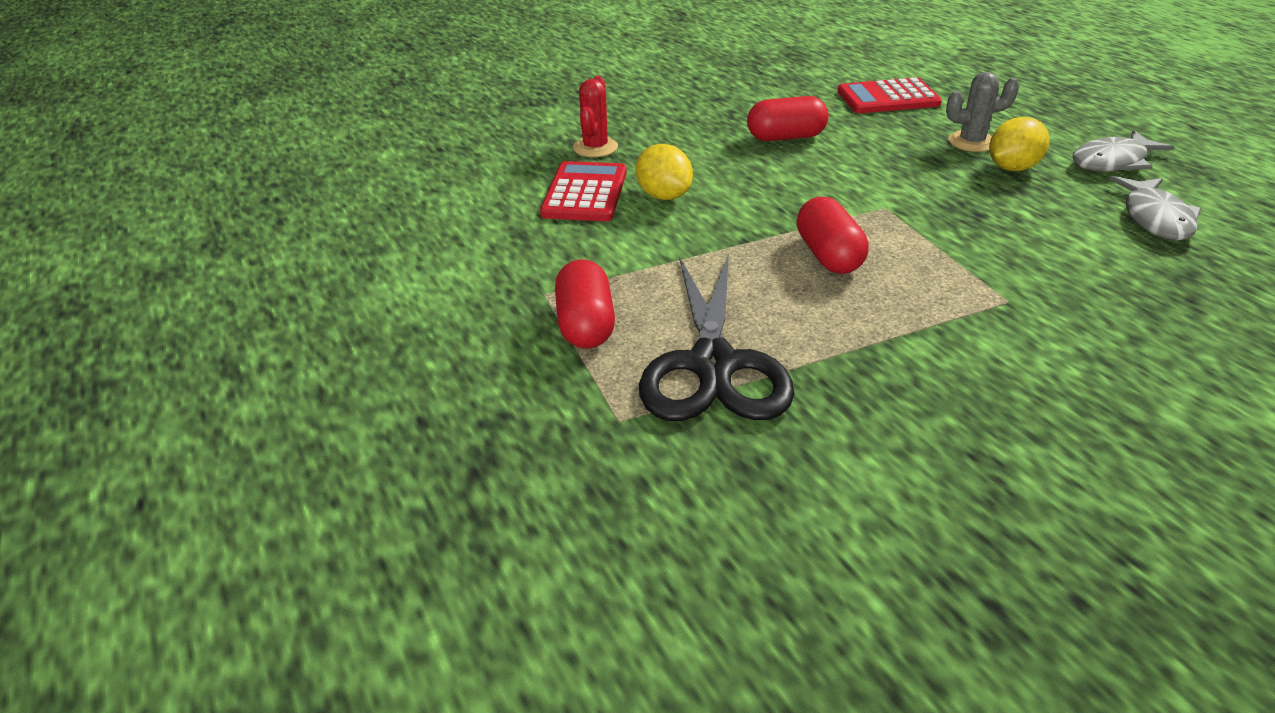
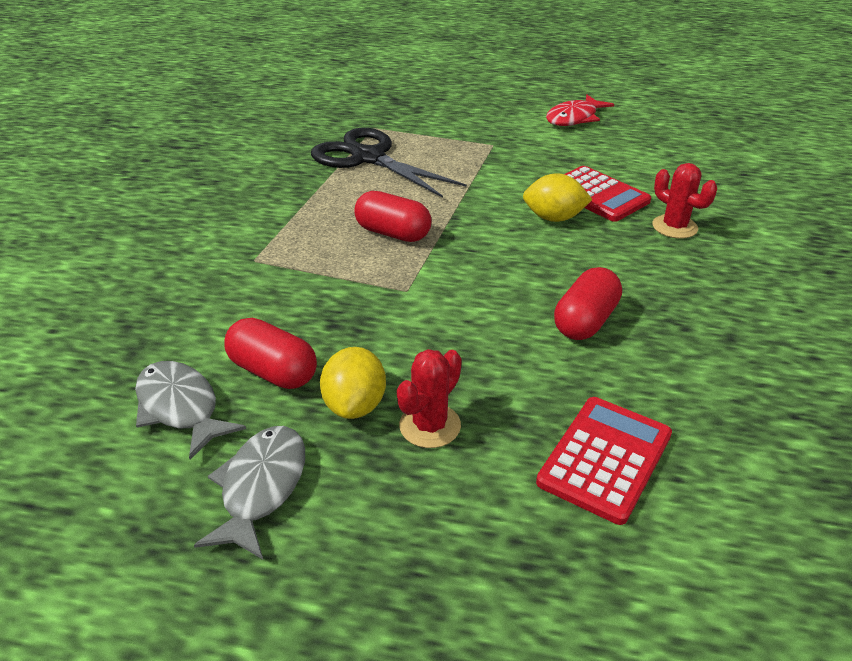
camera: 130 degrees right, 0 degrees up
(386, 274) = (574, 118): none -> red fish
(586, 325) = (449, 144): red capsule -> red capsule (273, 372)
(971, 142) = (430, 426): grey cactus -> red cactus

